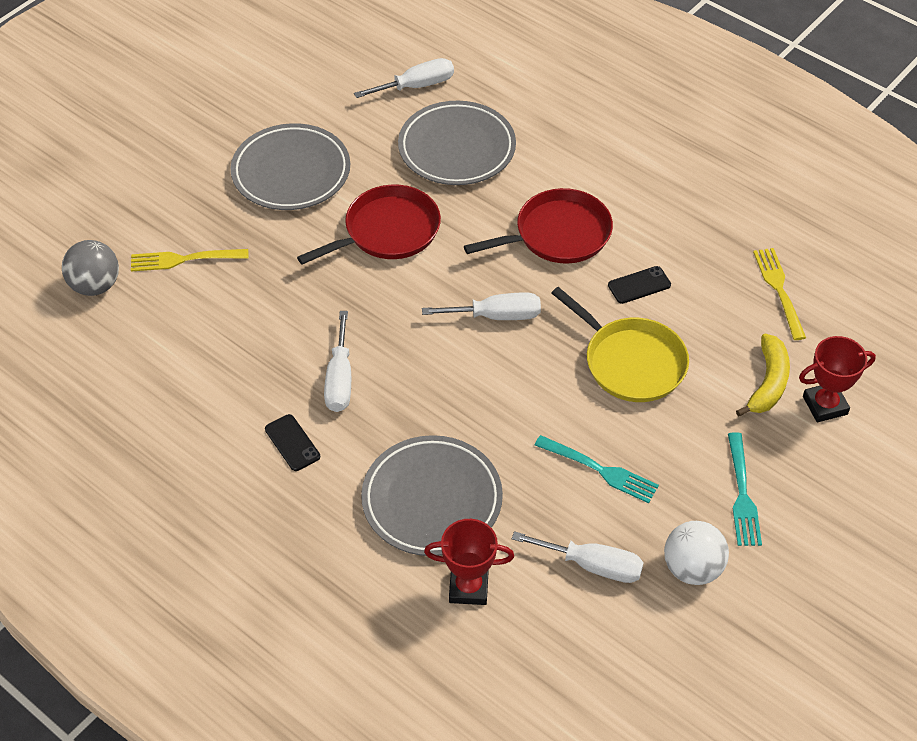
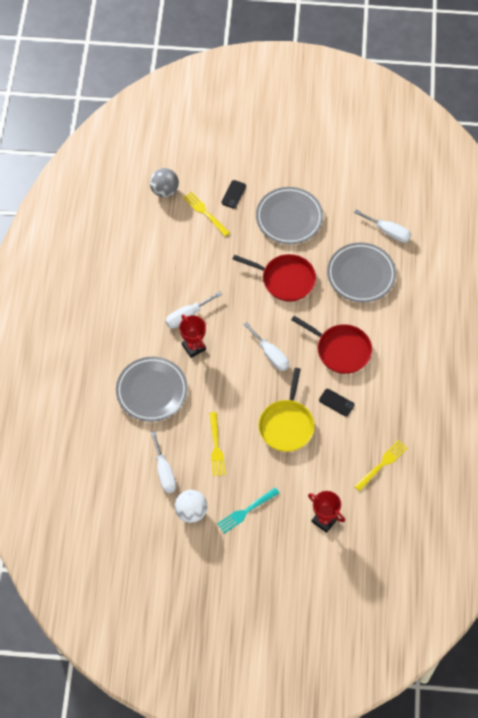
camera: 55 degrees right, 10 degrees up
(292, 443) = (141, 320): black phone -> black phone (233, 194)
(468, 587) = (119, 431): red trophy -> red trophy (193, 347)
(600, 470) = (216, 447): turquoise fork -> yellow fork
(767, 383) = (319, 489): yellow banana -> none

